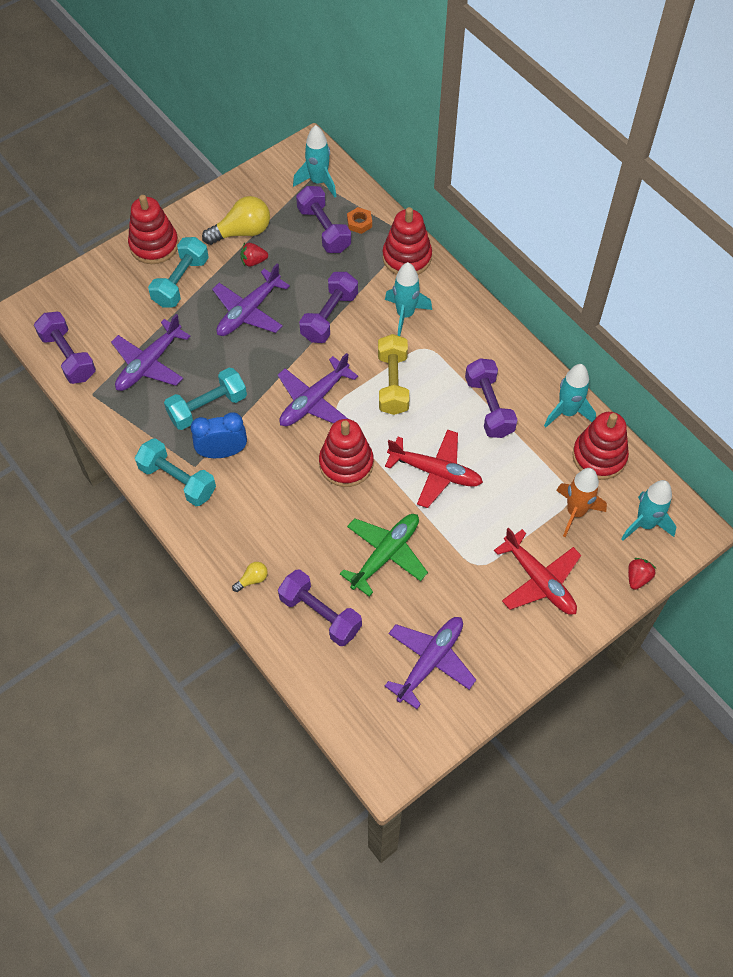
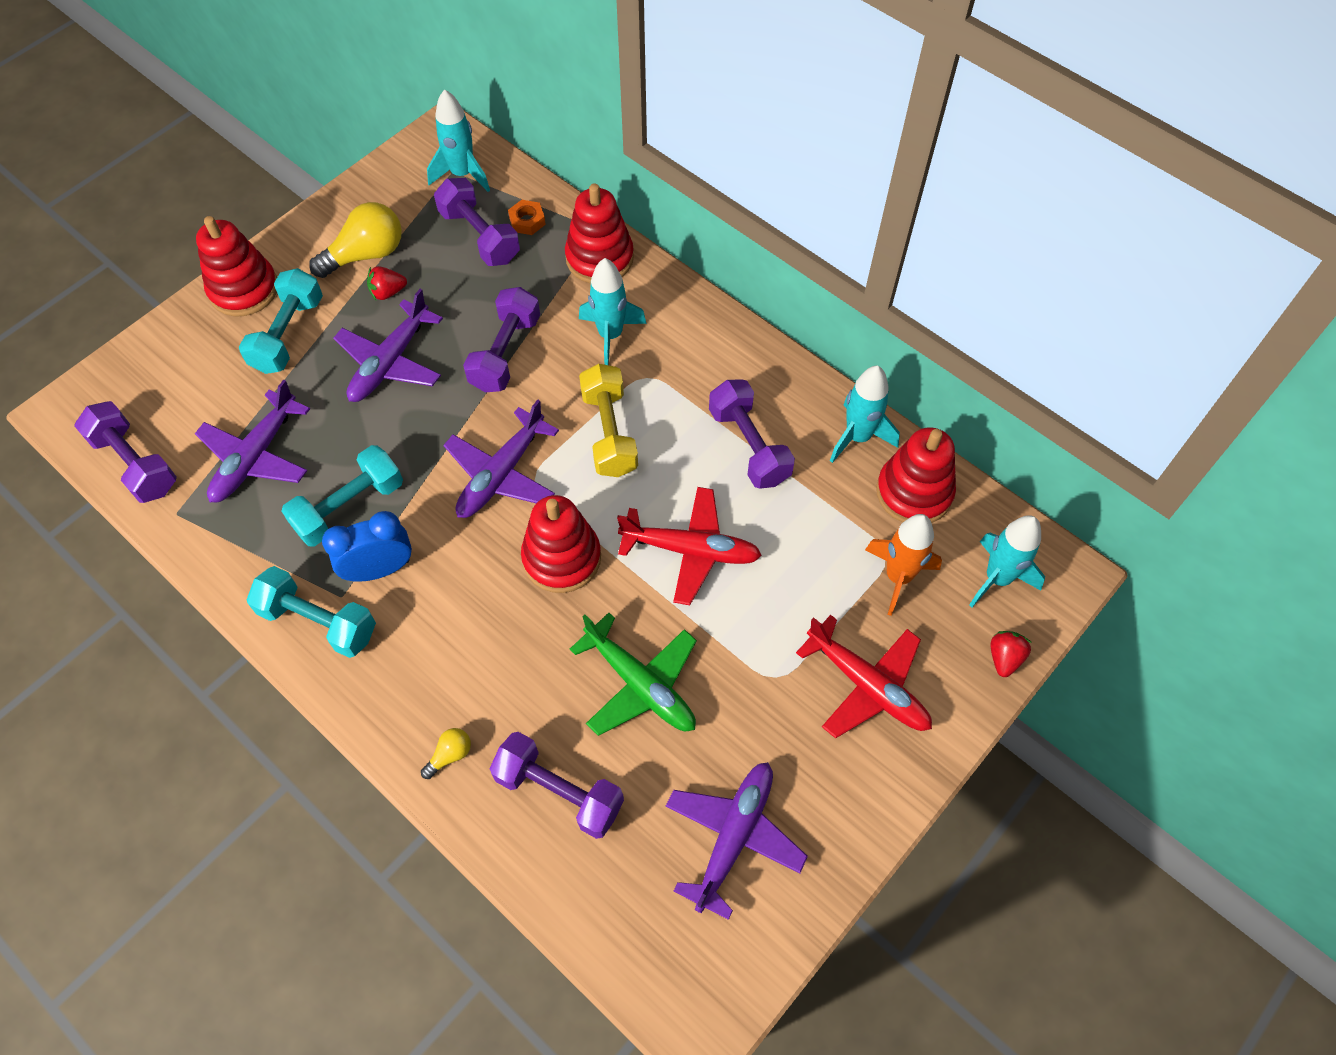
camera: 10 degrees left, 0 degrees up
(385, 555) = (640, 684): green plane -> green plane turned 105 degrees clockwise

